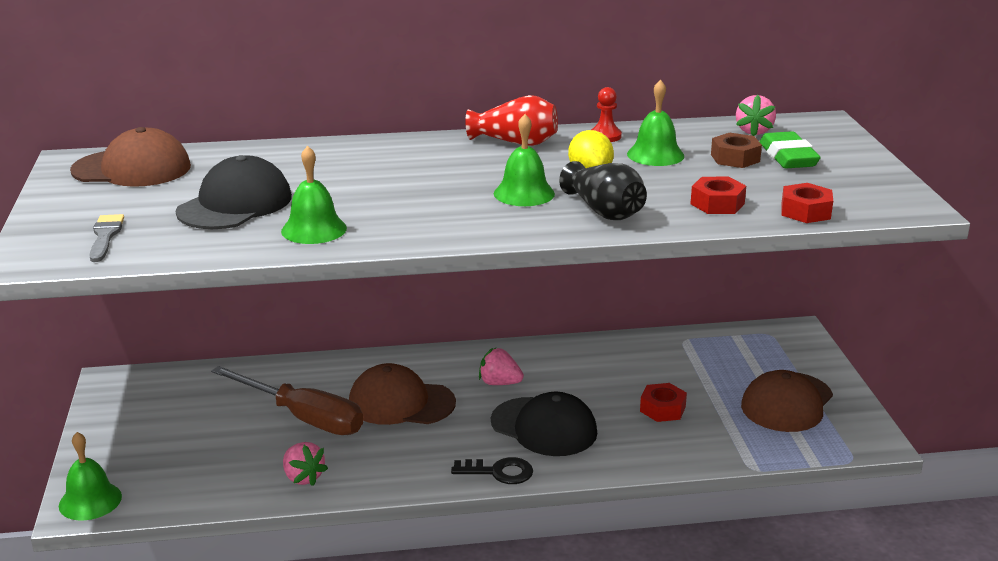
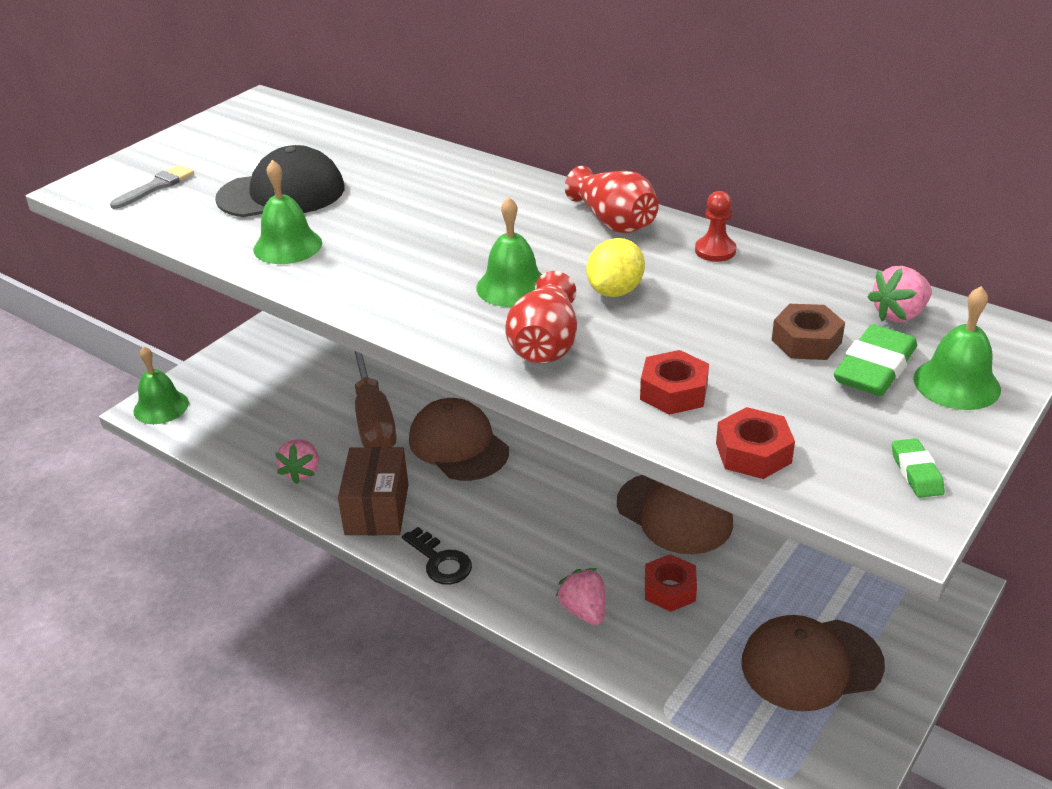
camera: 45 degrees right, 10 degrees up
(132, 169) = (279, 126): brown cap -> brown cap (674, 513)
(403, 468) = (377, 509): none -> brown box
(499, 383) = (561, 472): pink strawberry -> pink strawberry (584, 611)
(544, 427) = (537, 540): black cap -> none
(604, 211) = (545, 344): black vase -> red vase
(655, 155) = (725, 297): green bell -> green bell (956, 383)
(885, 188) = (916, 472): none -> green eraser

